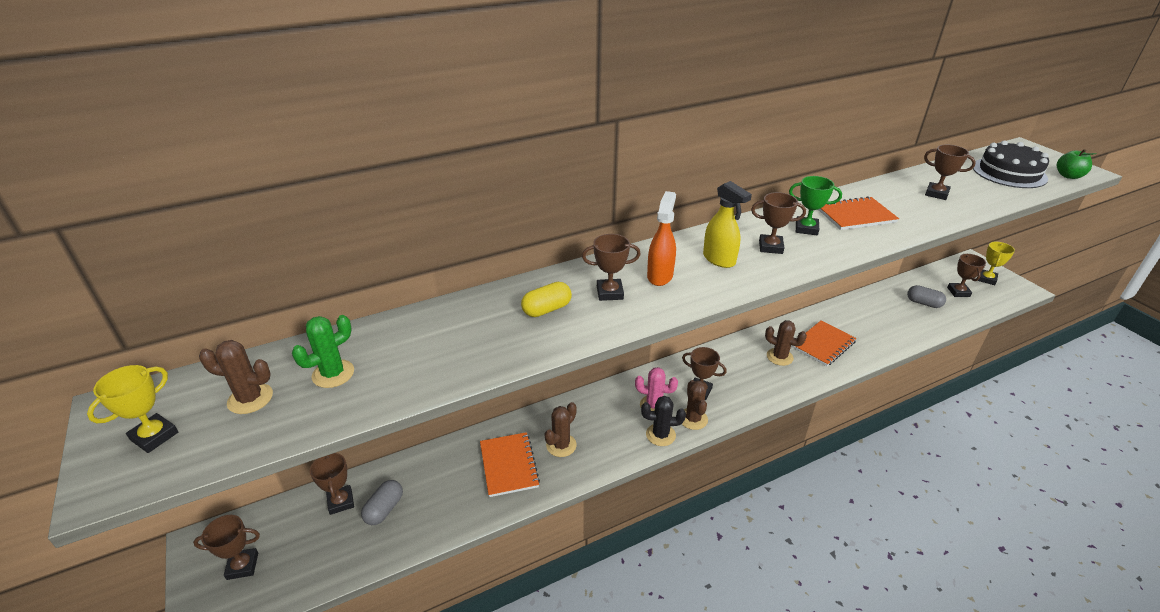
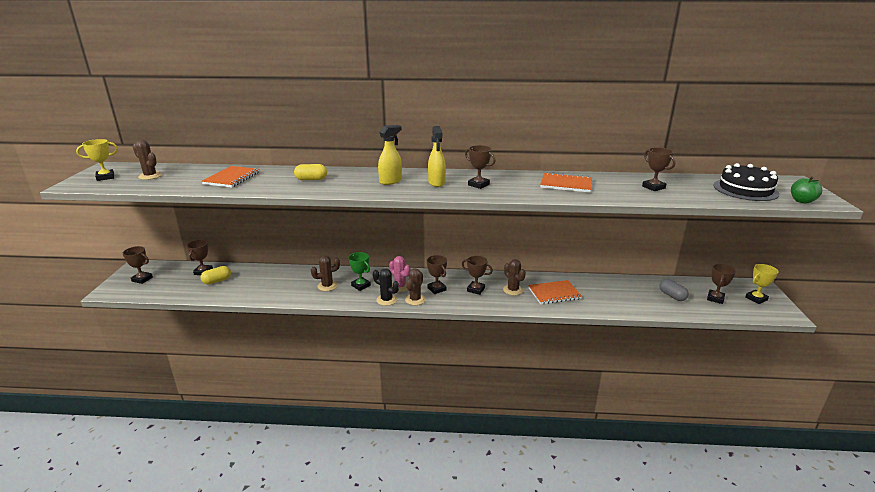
camera: 30 degrees right, 10 degrees down
(333, 374) = (189, 177): green cactus -> none
(384, 509) = (217, 281): grey capsule -> yellow capsule
(509, 465) = (291, 285): orange notebook -> orange notebook (232, 178)
(609, 293) = (352, 181): brown trophy -> brown trophy (476, 289)
(660, 276) = (391, 181): orange spray bottle -> yellow spray bottle
(806, 229) = (518, 183): green trophy -> green trophy (361, 285)

